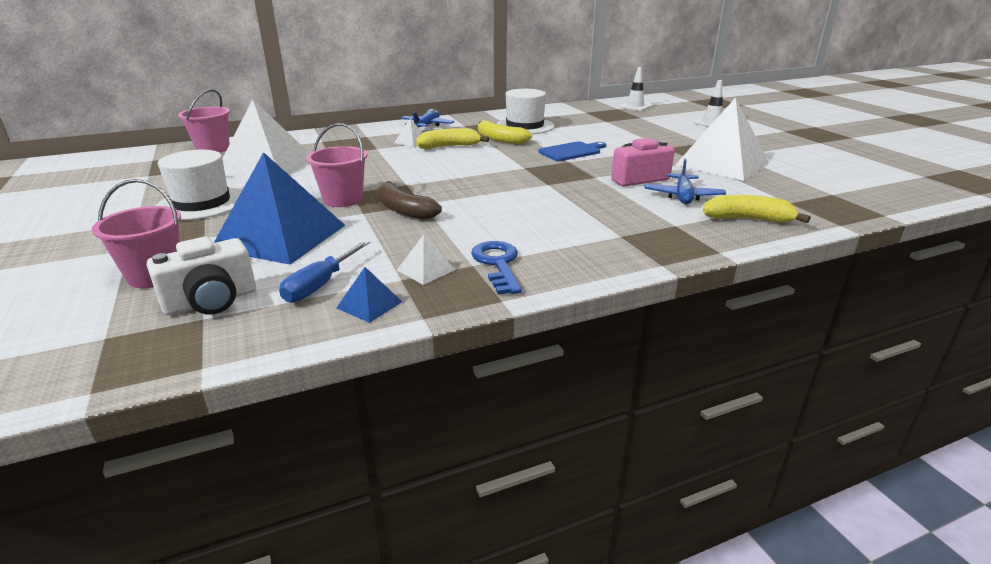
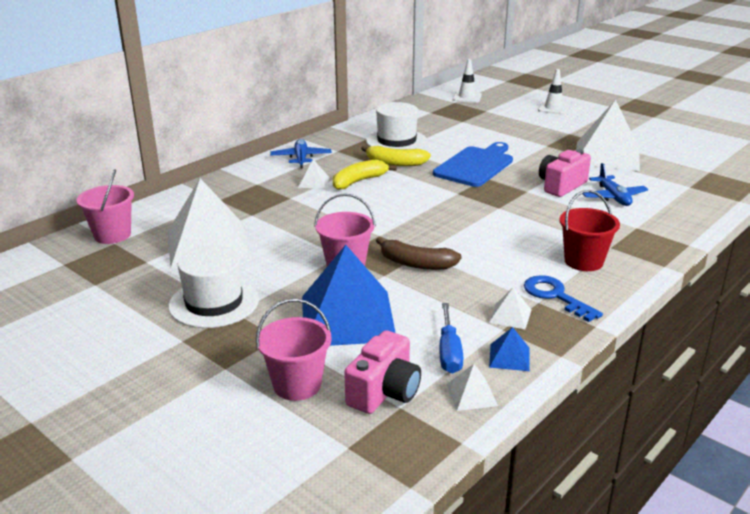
camera: 25 degrees left, 0 degrees up
(211, 301) = (384, 392): white camera -> pink camera
(281, 327) = (471, 395): none -> white pyramid
(572, 151) = (475, 165): blue cutting board -> blue cutting board, size x1.51
(572, 241) = (583, 261): none -> red bucket
(748, 219) = (678, 210): yellow banana -> none

